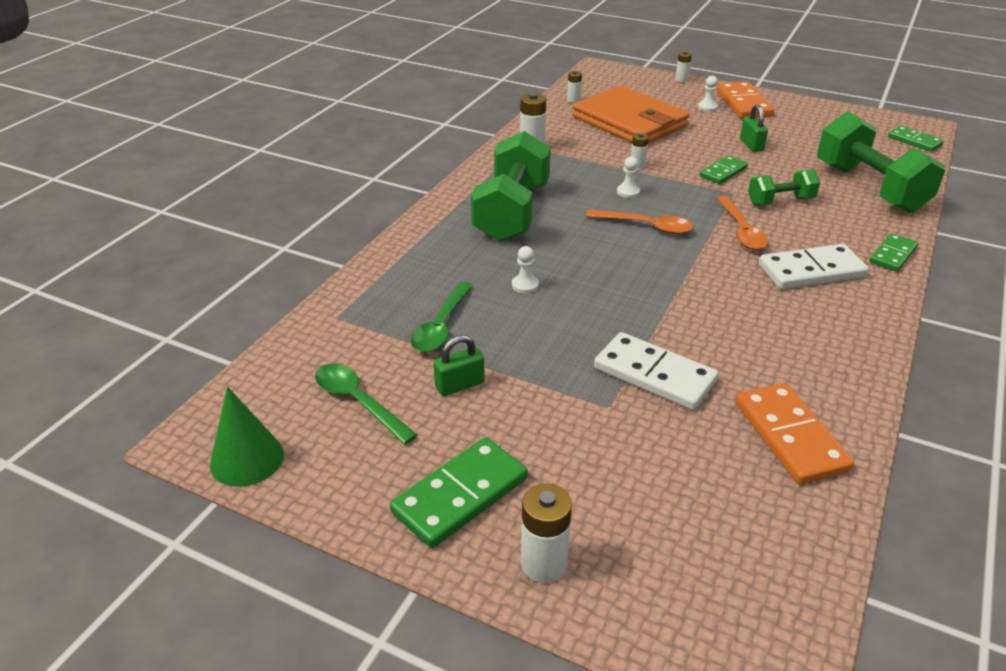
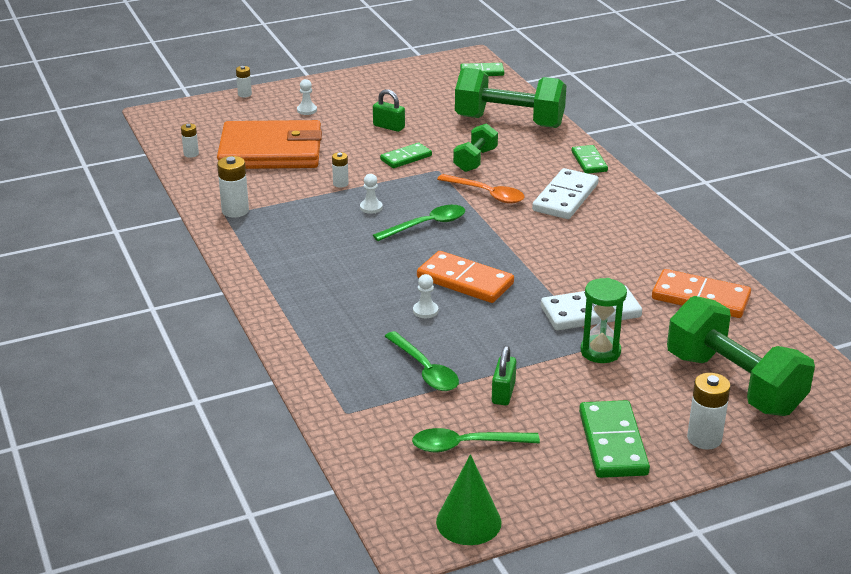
camera: 50 degrees left, 5 degrees down
(511, 212) = (320, 269): green dumbbell -> green dumbbell (733, 384)
(599, 412) = (600, 351): none -> green hourglass
(646, 226) = (426, 225): orange spoon -> green spoon
(723, 172) = (406, 158): green domino -> green domino turned 60 degrees clockwise
(743, 103) = (327, 94): orange domino -> orange domino (465, 281)

